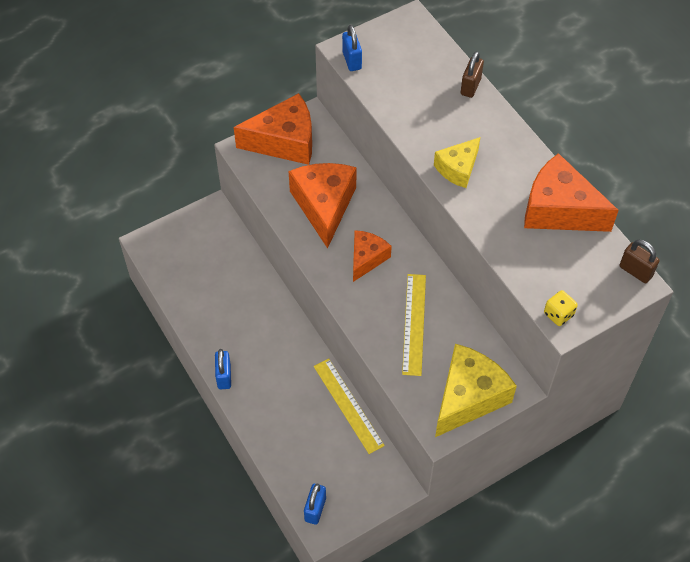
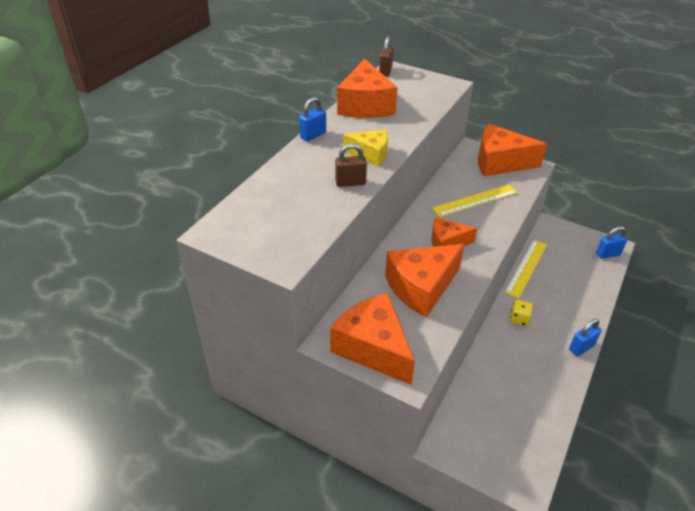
camera: 120 degrees left, 15 degrees down
(352, 60) = (296, 252): blue padlock -> blue padlock (313, 135)
(468, 397) = (500, 162): yellow cheese -> orange cheese
(470, 86) = (276, 172): brown padlock -> brown padlock (350, 183)
(558, 314) = (447, 87): yellow dice -> yellow dice (519, 319)

